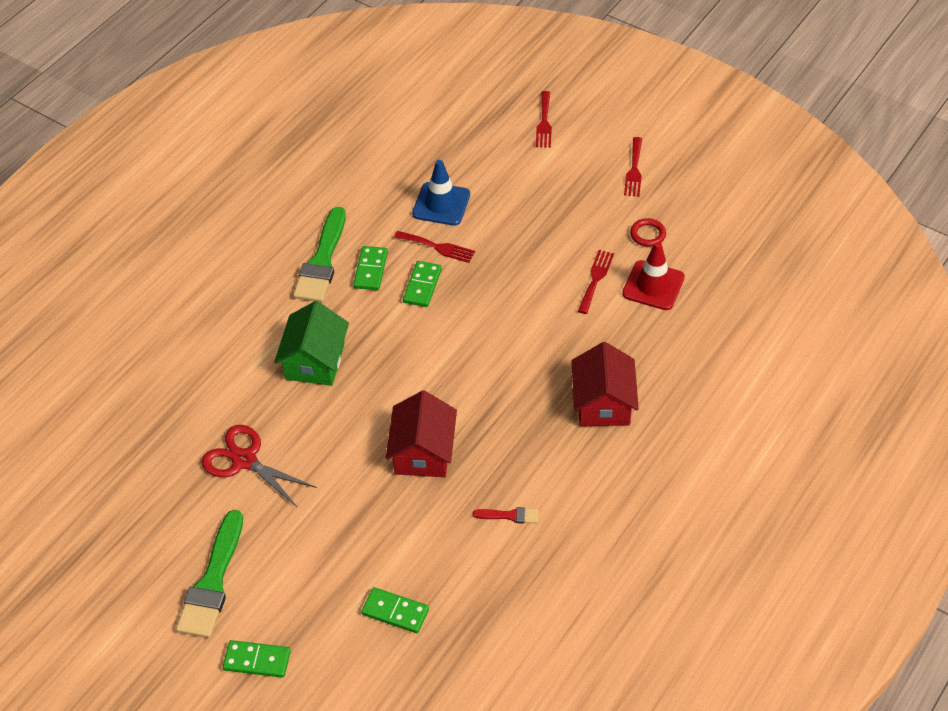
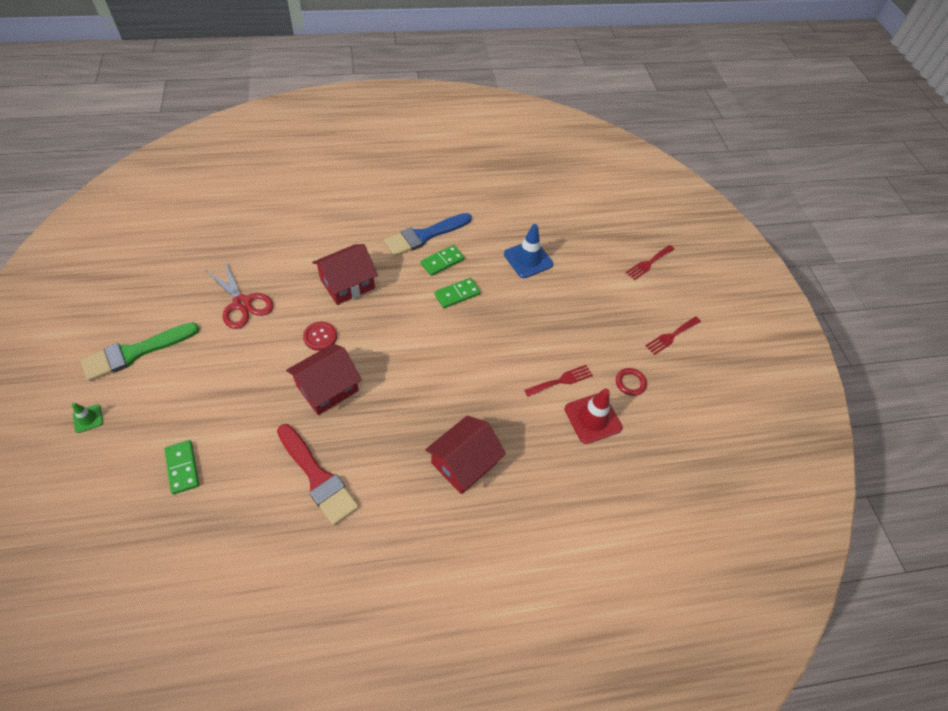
camera: 40 degrees right, 5 degrees up
(244, 460) = (242, 303): red scissors -> red scissors turned 150 degrees clockwise
(257, 660) = (88, 418): green domino -> green traffic cone
(314, 361) = (347, 284): green house -> red house
(322, 261) = (424, 236): green brush -> blue brush
(356, 422) = (320, 336): none -> red button
(438, 247) = (494, 281): red fork -> none
(510, 516) = (318, 477): red brush -> red brush, size x2.15

